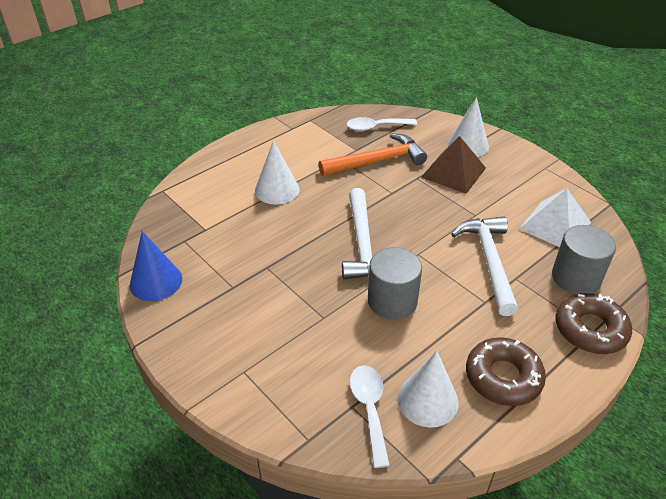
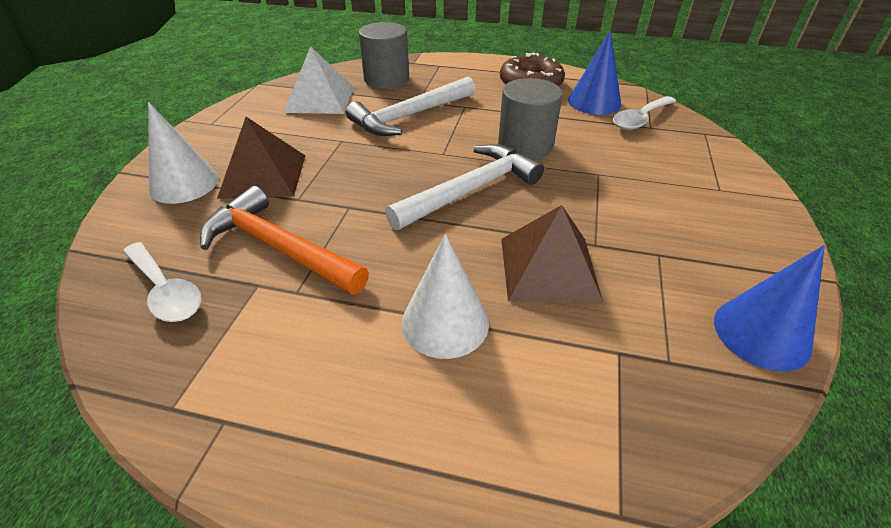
camera: 125 degrees left, 0 degrees up
(270, 238) = (549, 268): none -> brown pyramid
(427, 400) = (594, 102): white cone -> blue cone
(590, 330) = (440, 66): brown donut -> none

